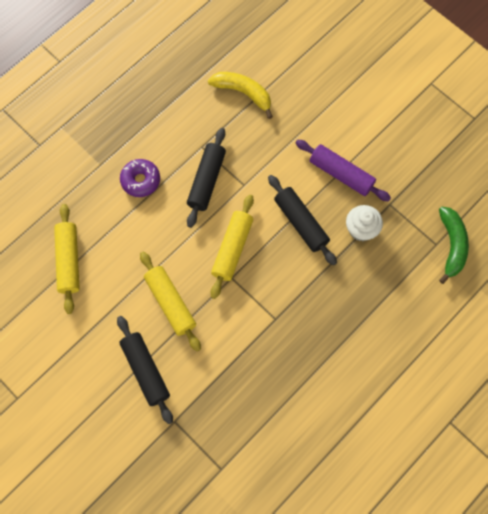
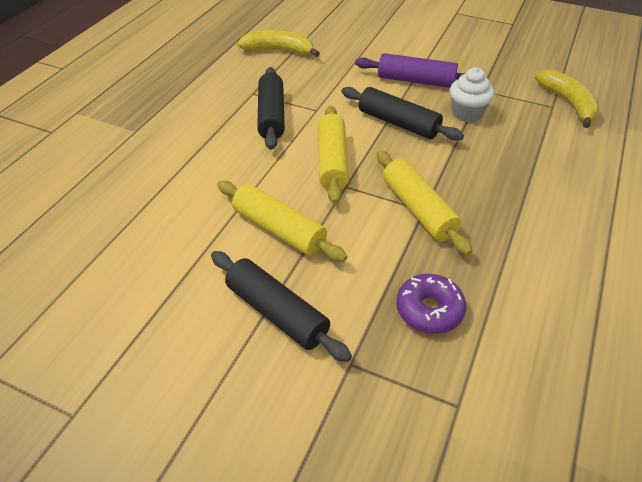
camera: 20 degrees left, 25 degrees down
(69, 261) = (119, 223): yellow rolling pin -> yellow rolling pin (418, 209)
(140, 180) = (191, 132): purple donut -> purple donut (429, 310)
(452, 245) = (568, 103): green banana -> yellow banana

